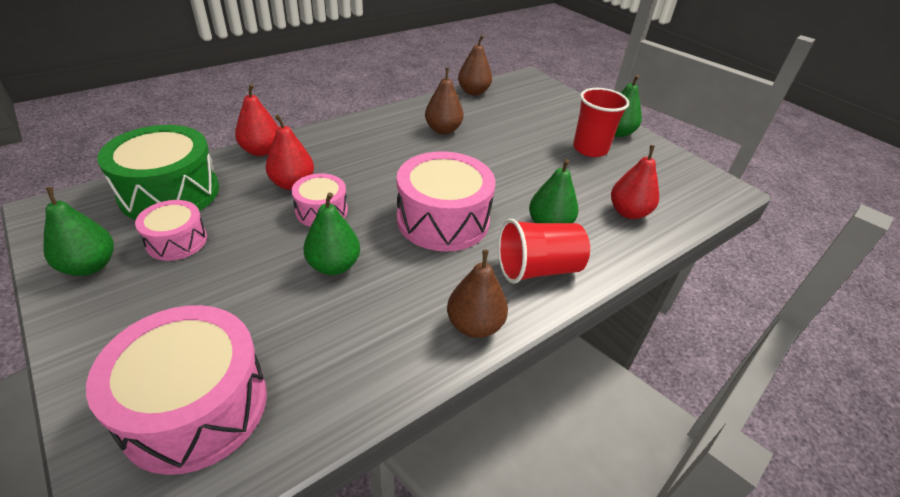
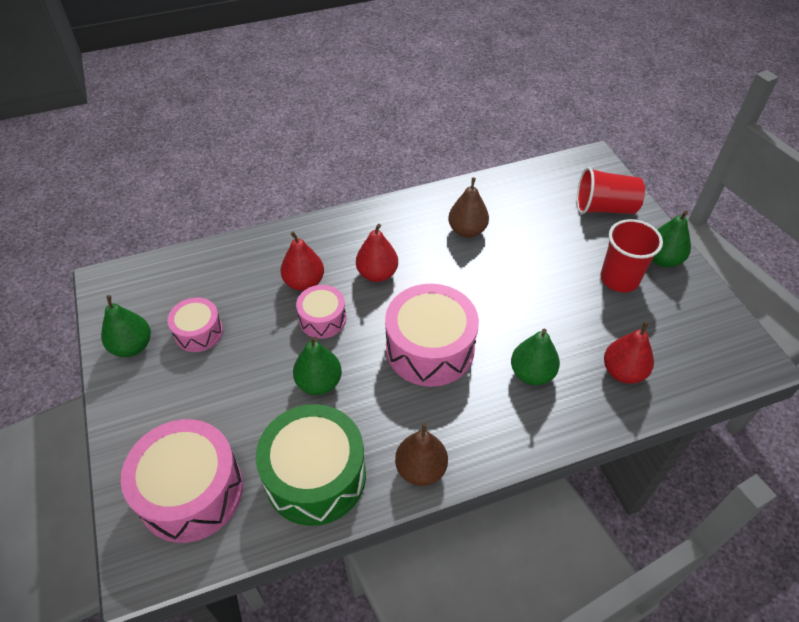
camera: 20 degrees right, 10 degrees up
(170, 193) = (200, 277): green drum -> green drum (315, 476)
(261, 151) = (284, 236): red pear -> red pear (377, 274)
(473, 92) = (519, 177): brown pear -> none
(538, 269) = (500, 422): red cup -> red cup (604, 208)

